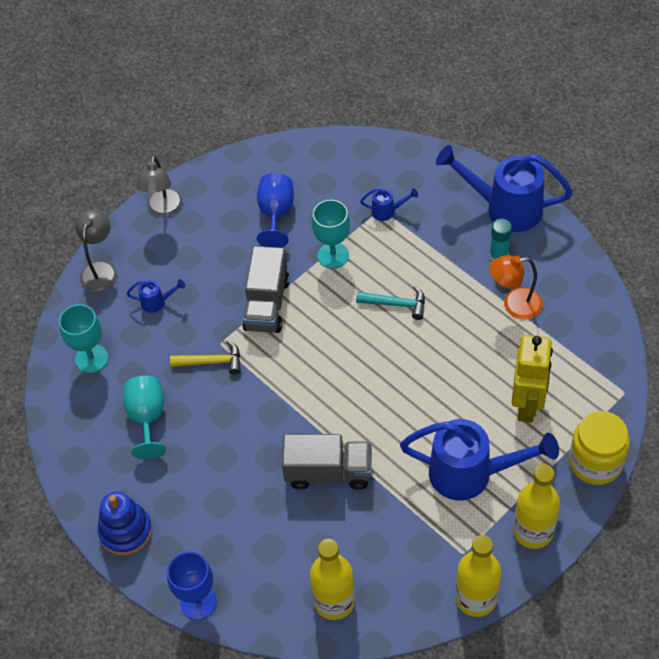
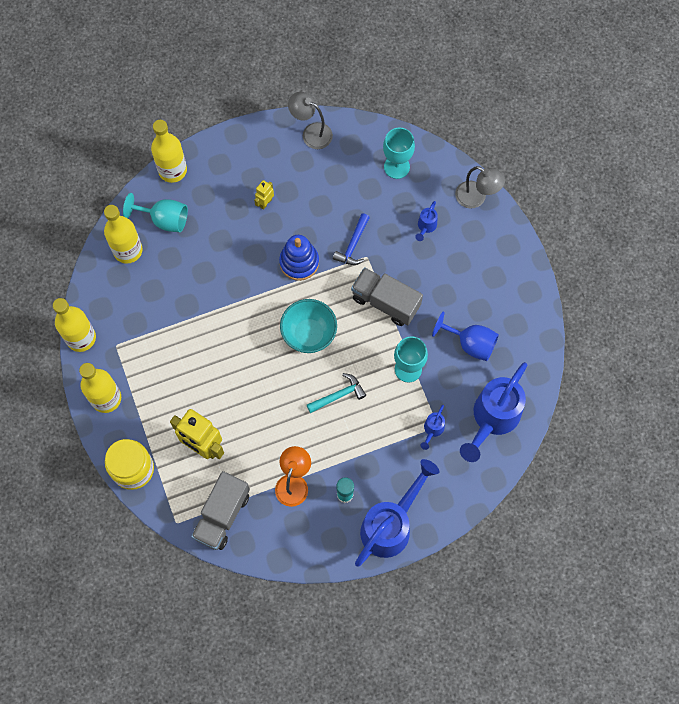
camera: 110 degrees right, 15 degrees up
(126, 531) = (246, 145): blue stacking toy -> blue stacking toy (299, 262)
(147, 418) = (327, 186): turquoise goblet -> turquoise goblet (164, 220)
(163, 209) = (515, 262): grey lamp -> grey lamp (311, 133)
(198, 474) = (265, 203): none -> yellow robot
(198, 602) = (172, 170): blue goblet -> yellow bottle
(212, 362) = (353, 245): yellow hammer -> blue hammer
(328, 472) = (222, 286): grey truck -> grey truck (222, 515)
(342, 360) = (309, 334): none -> turquoise bowl
(396, 304) = (338, 395): turquoise hammer -> turquoise hammer turned 150 degrees counterclockwise
(472, 474) = (170, 380): blue watering can -> blue watering can (492, 419)

